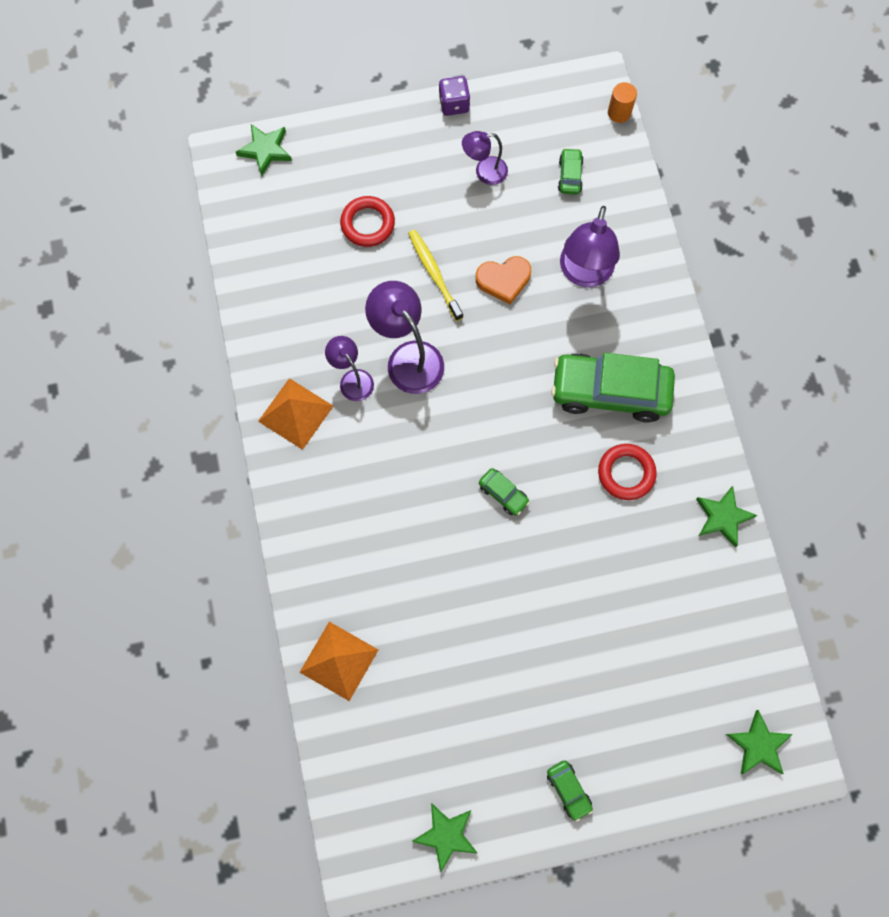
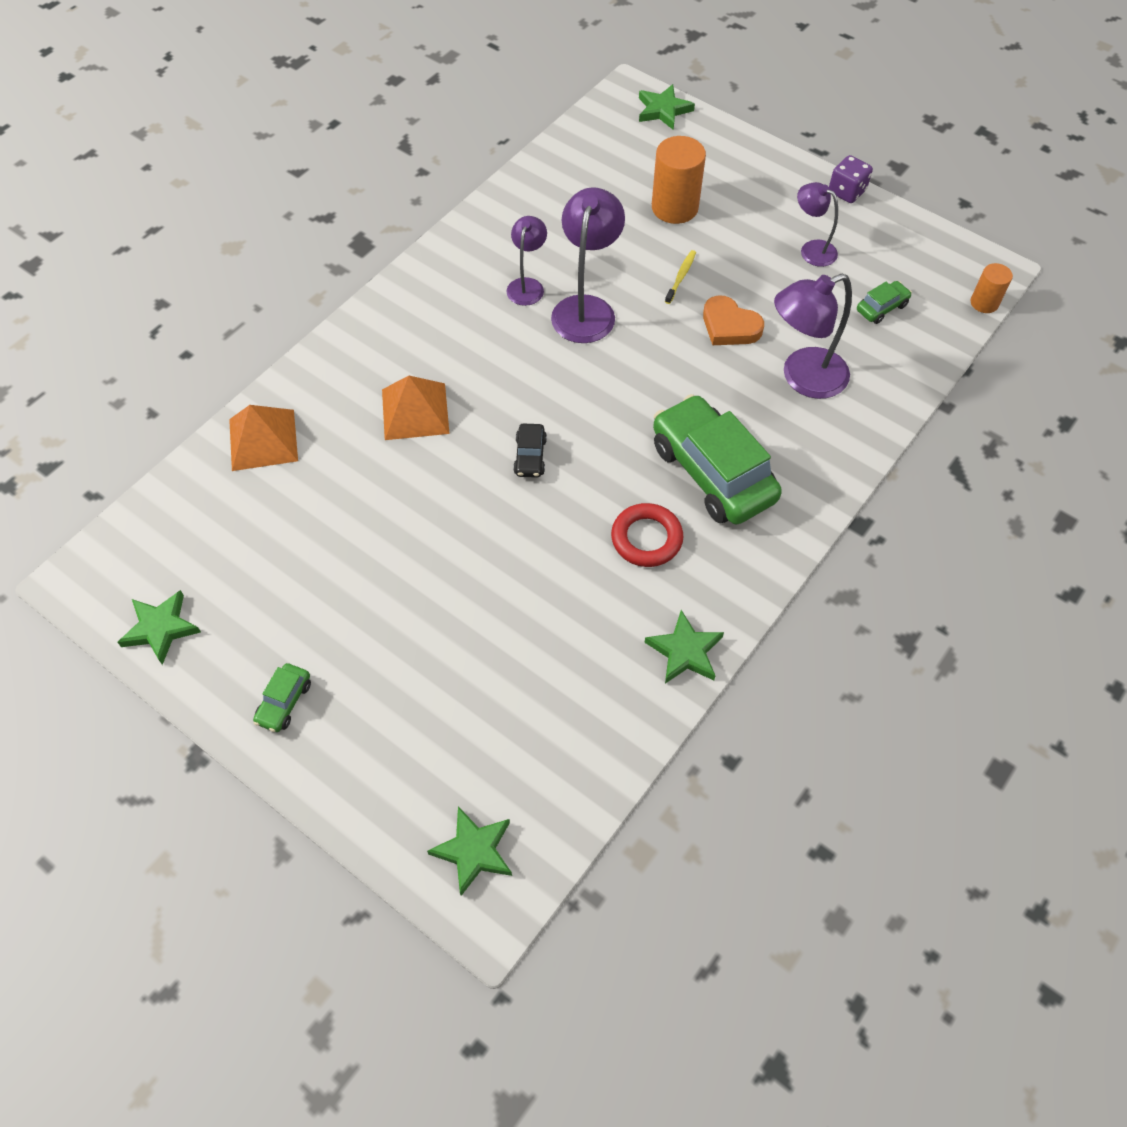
camera: 50 degrees right, 15 degrees down
(295, 413) = (459, 269): orange pyramid -> orange pyramid (415, 411)
(367, 224) = (674, 207): red ring -> orange cylinder
(434, 273) = (681, 276): yellow toothbrush -> yellow toothbrush, size x0.62
(503, 494) = (530, 456): green car -> black car

